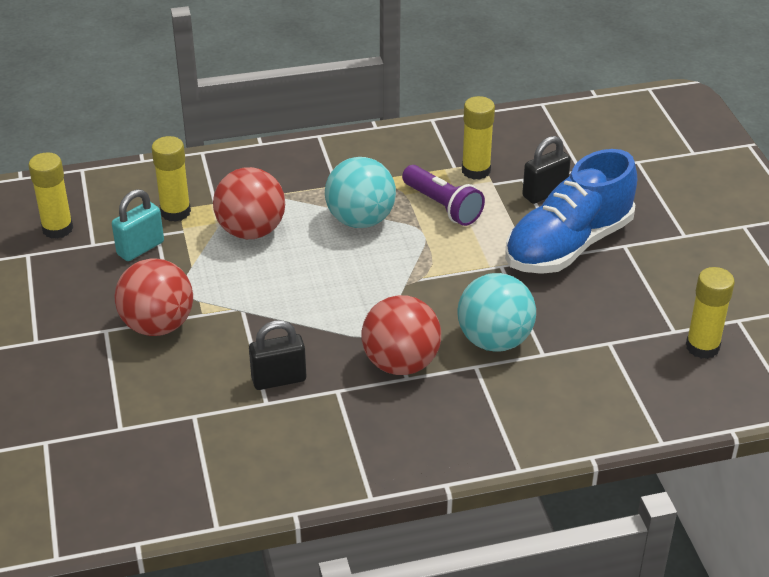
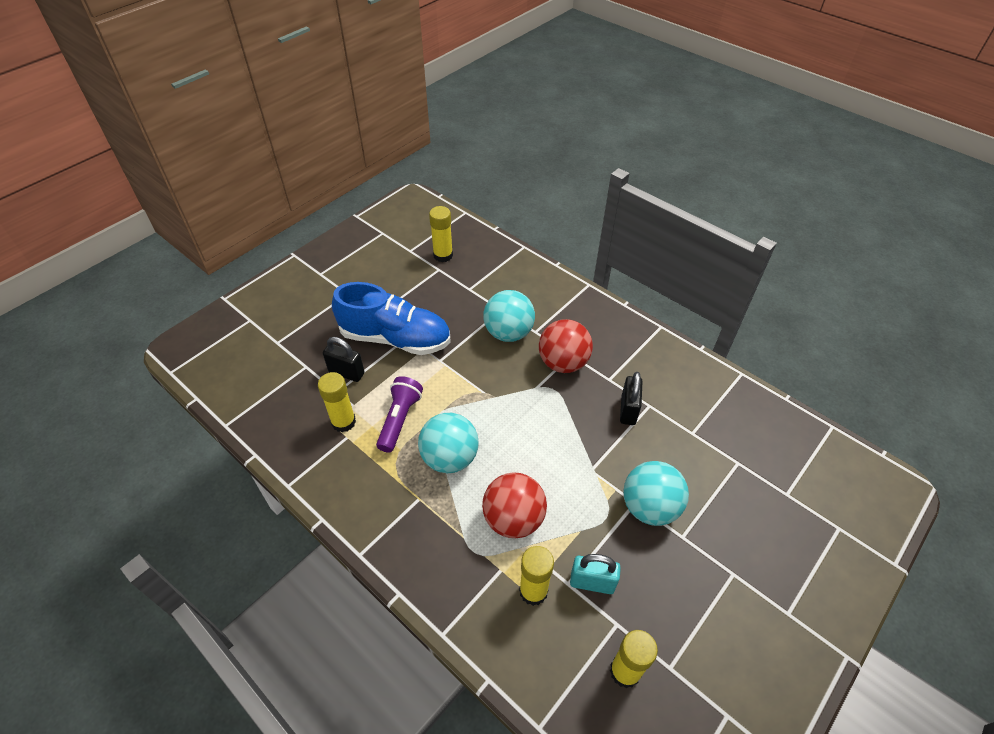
camera: 125 degrees left, 10 degrees up
(158, 325) = (649, 507): red ball -> turquoise ball
(279, 379) = (628, 410): black padlock -> black padlock turned 60 degrees clockwise

